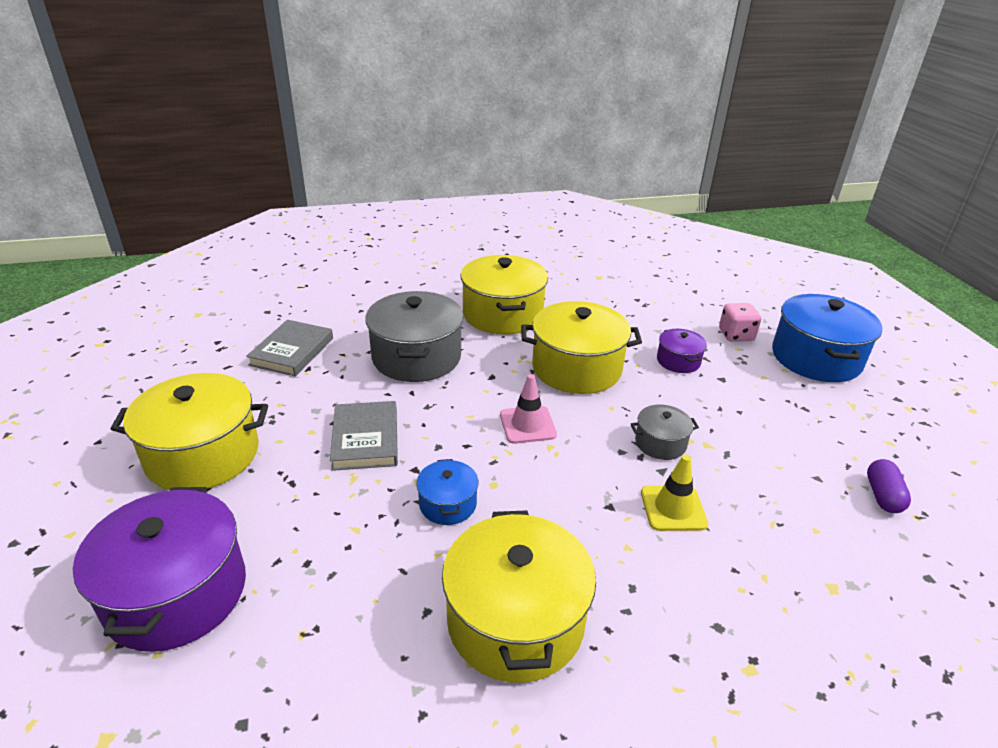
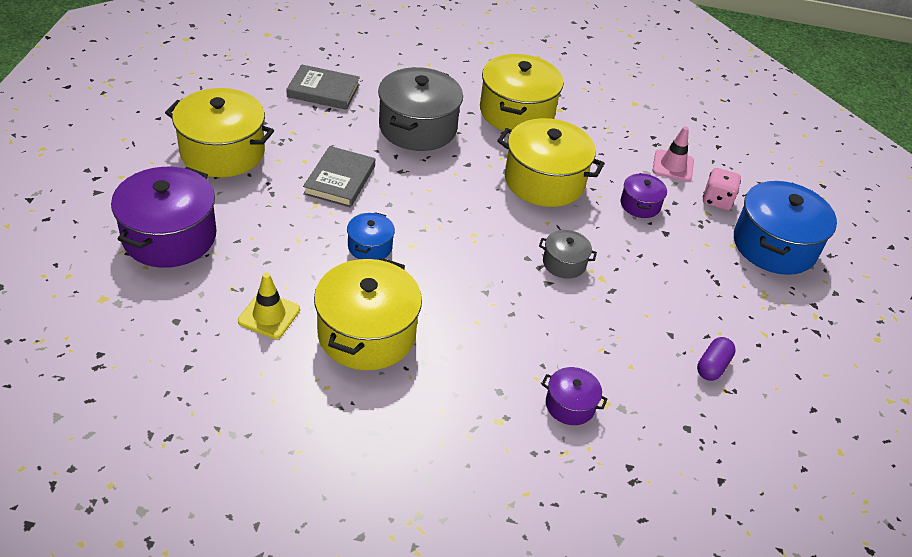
camera: 20 degrees right, 10 degrees up
(292, 351) = (323, 91): grey book -> grey book turned 60 degrees clockwise
(527, 425) = (468, 212): pink traffic cone -> pink traffic cone (673, 166)
(673, 508) = (533, 311): yellow traffic cone -> yellow traffic cone (269, 315)
(802, 607) = (570, 405): none -> purple pot

